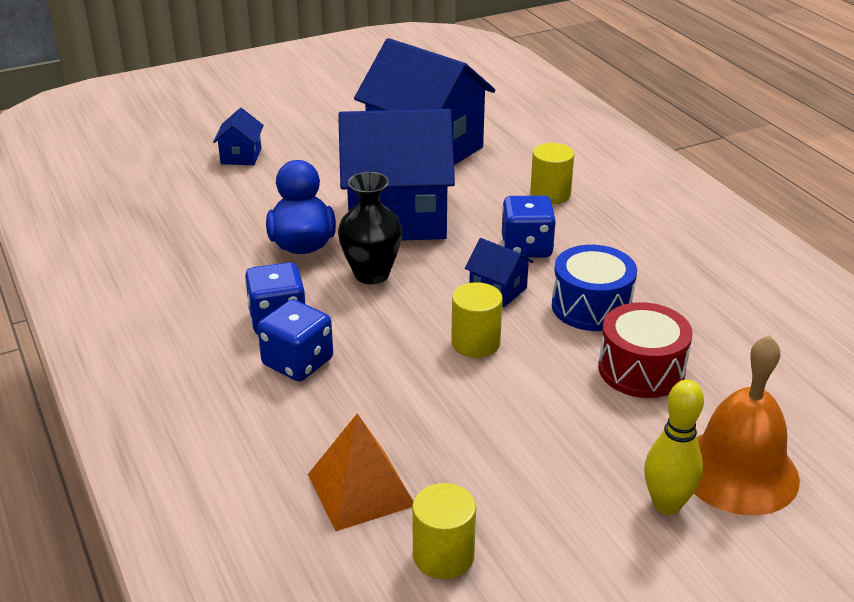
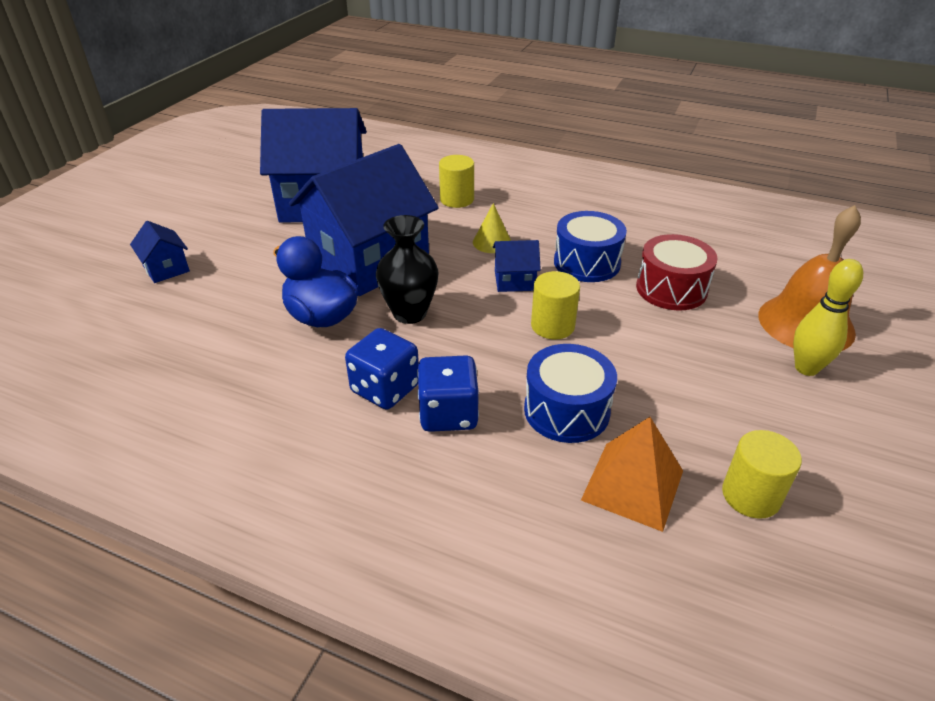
camera: 40 degrees left, 5 degrees up
(389, 411) = (566, 410): none -> blue drum
(526, 247) = (492, 242): blue dice -> yellow cone

